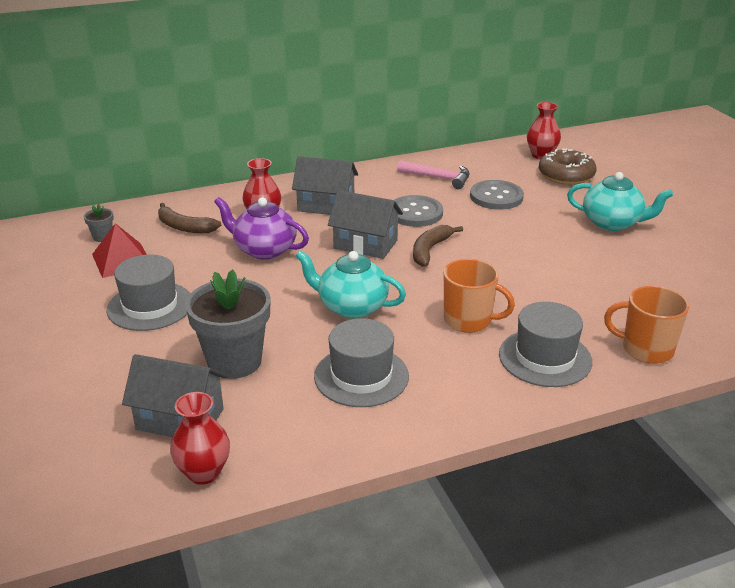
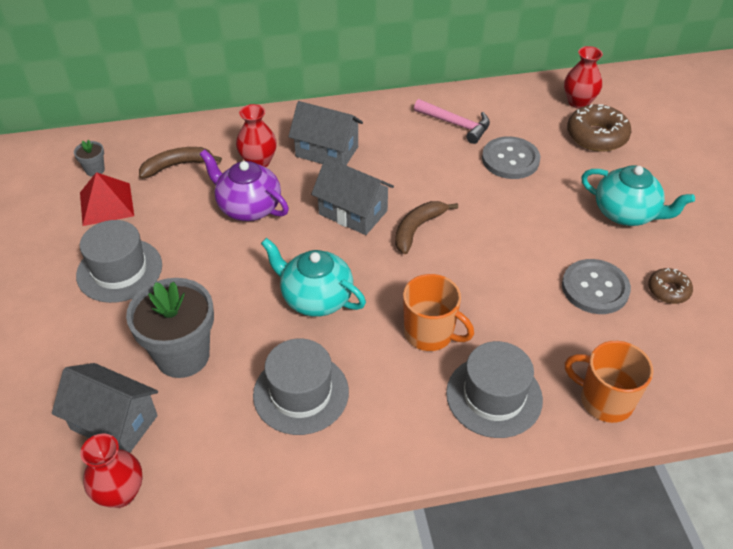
camera: 10 degrees right, 15 degrees up
(184, 227) = (177, 165): brown banana -> brown banana turned 120 degrees clockwise
(415, 213) = (417, 173): grey button -> grey button (595, 288)
(670, 270) = (668, 290): none -> brown donut

